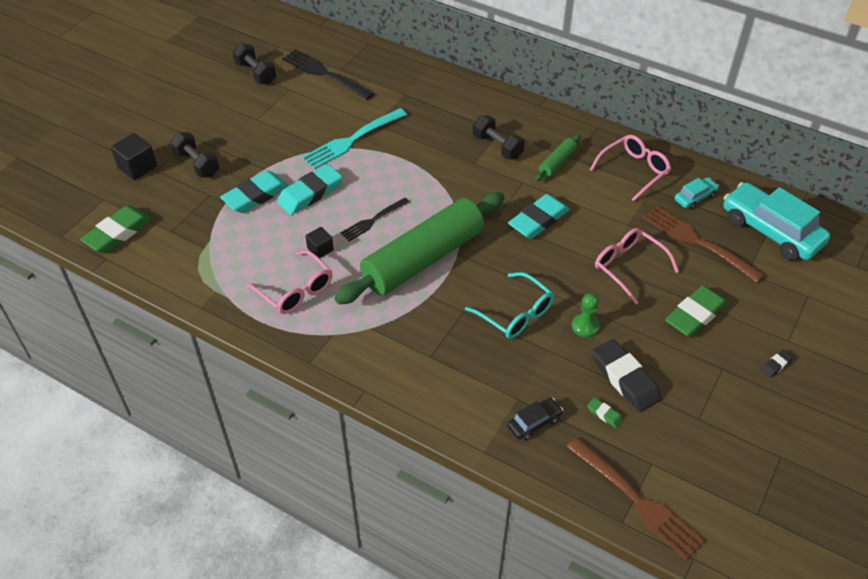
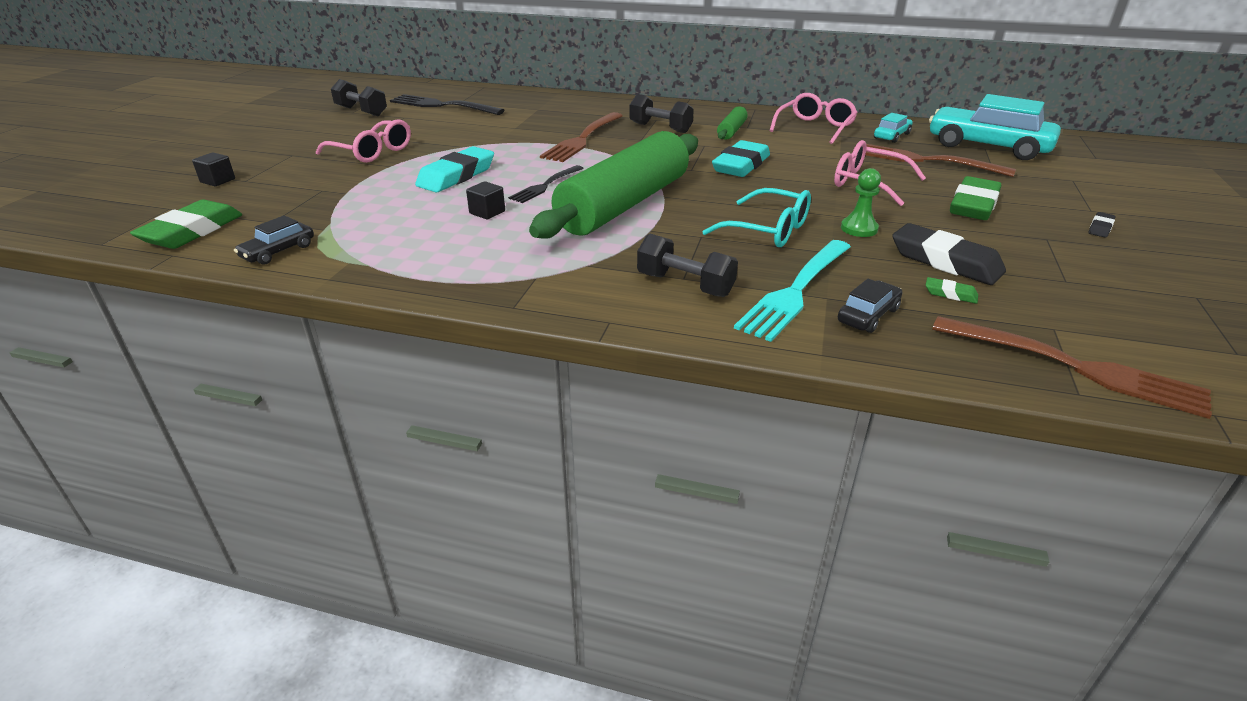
camera: 15 degrees left, 15 degrees down
(137, 167) = (218, 181): black cube -> black cube, size x0.63
(172, 269) = (278, 251): none -> black car
(197, 164) = (300, 171): black dumbbell -> black dumbbell (685, 285)
(256, 196) = (385, 184): turquoise eraser -> none
(296, 290) = (467, 247): pink glasses -> pink glasses (372, 152)
(352, 140) = (493, 138): turquoise fork -> turquoise fork (796, 291)
(425, 154) = (583, 139): none -> brown fork

